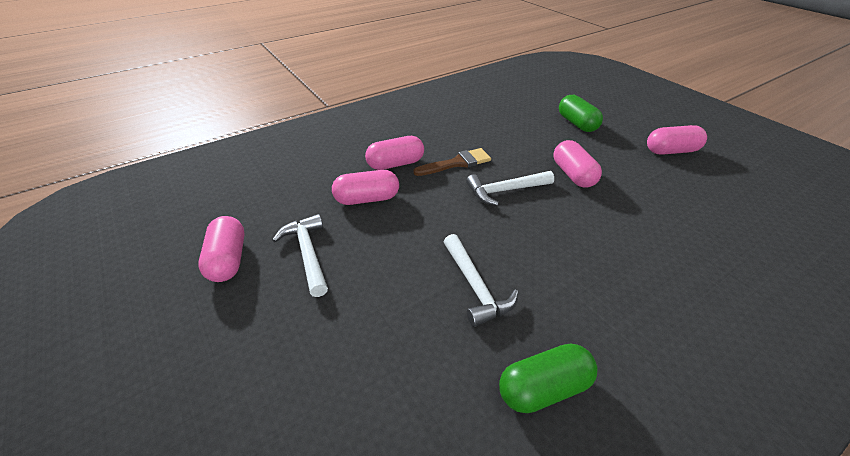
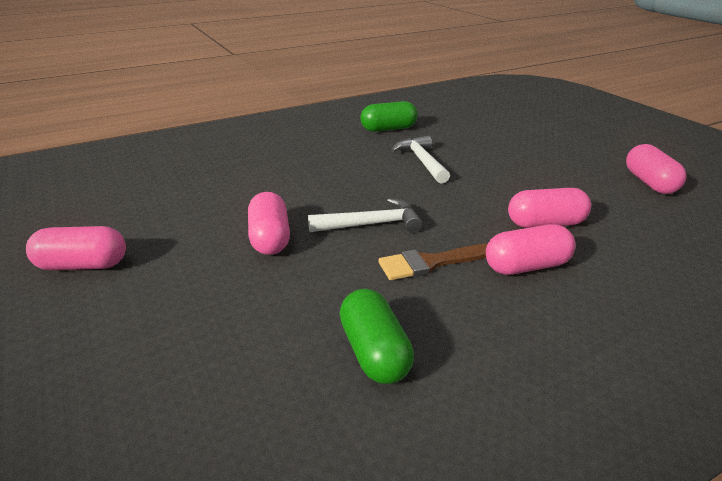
camera: 175 degrees left, 10 degrees down
(307, 253) = (578, 184): white hammer -> none
(577, 123) = (173, 334): green capsule -> green capsule (374, 353)

